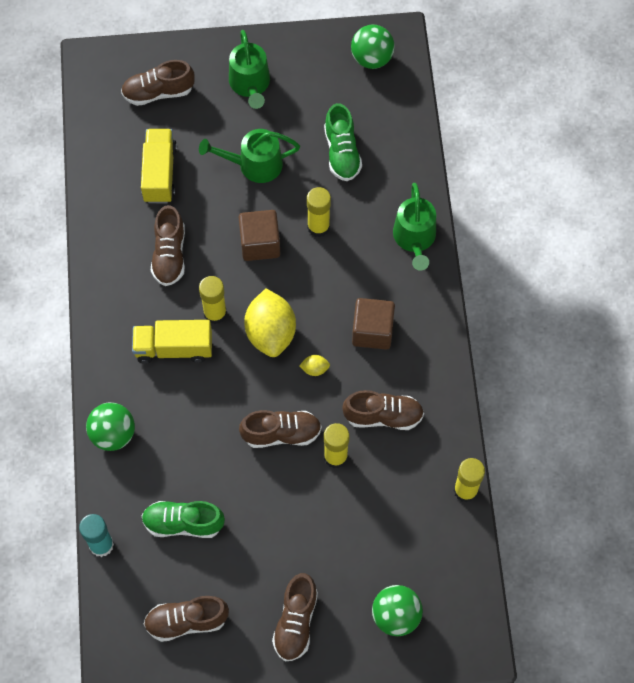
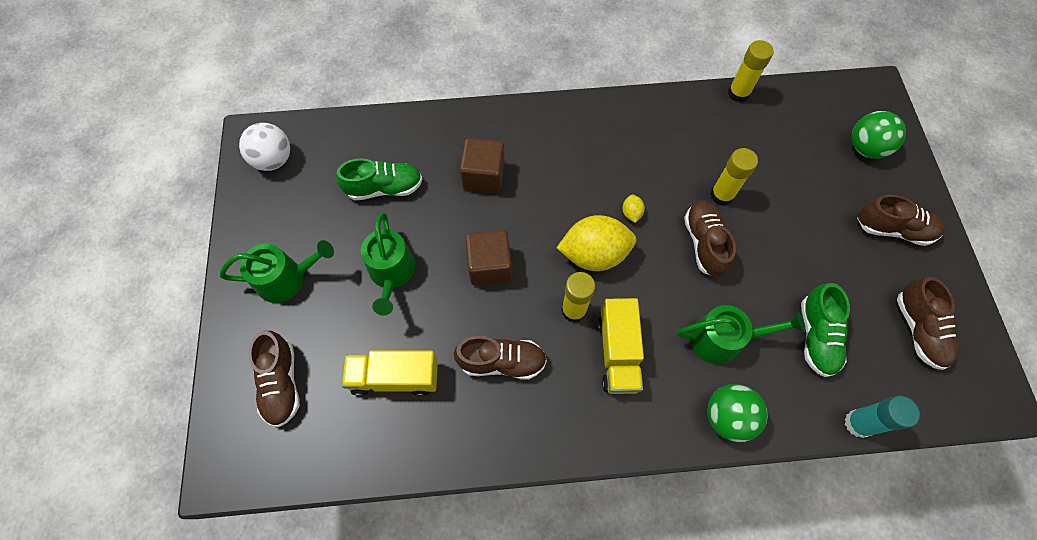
camera: 90 degrees left, 0 degrees up
(318, 227) = (471, 210): yellow glue stick -> none
(372, 58) = (274, 159): green ball -> white ball
(372, 331) = (587, 163): brown cube -> brown cube (483, 176)
(383, 416) = (675, 155): brown shoe -> none
(414, 238) = (486, 126): green watering can -> green watering can (722, 339)

